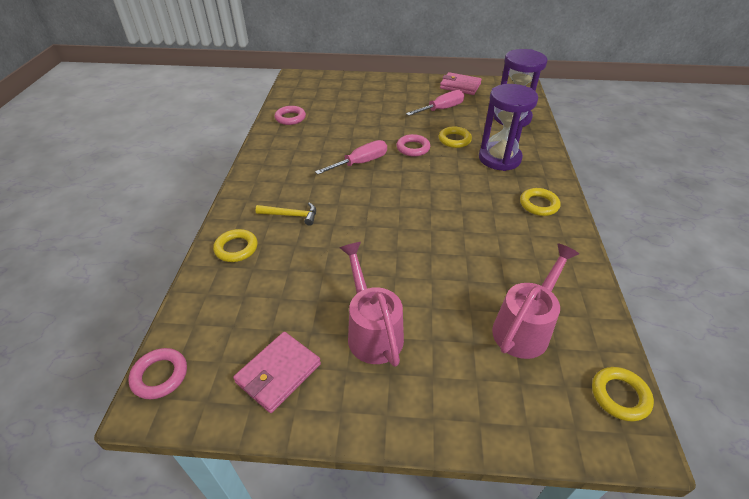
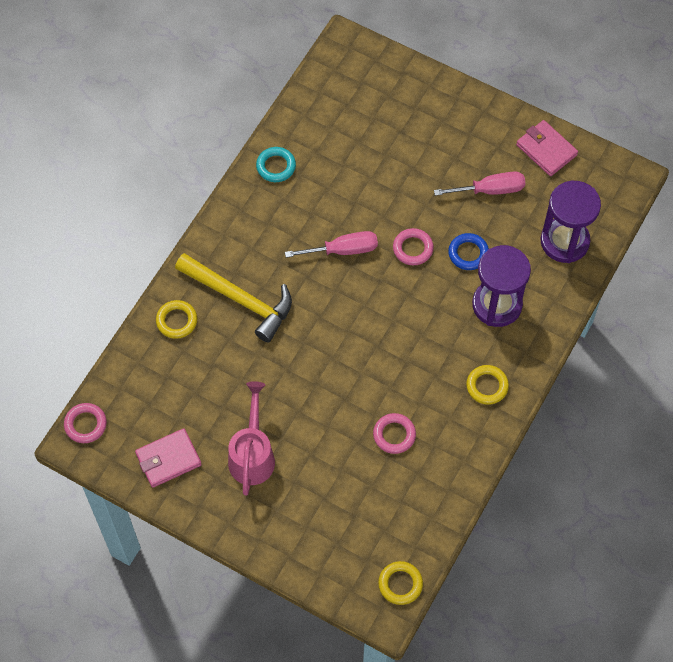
camera: 25 degrees right, 20 degrees up
(279, 136) = (276, 166): none -> turquoise ring
(290, 118) = (302, 136): pink ring -> pink ring (394, 435)
(291, 215) = (240, 299): yellow hammer -> yellow hammer, size x2.01
(454, 140) = (468, 253): yellow ring -> blue ring
(524, 328) = (372, 504): pink watering can -> none

